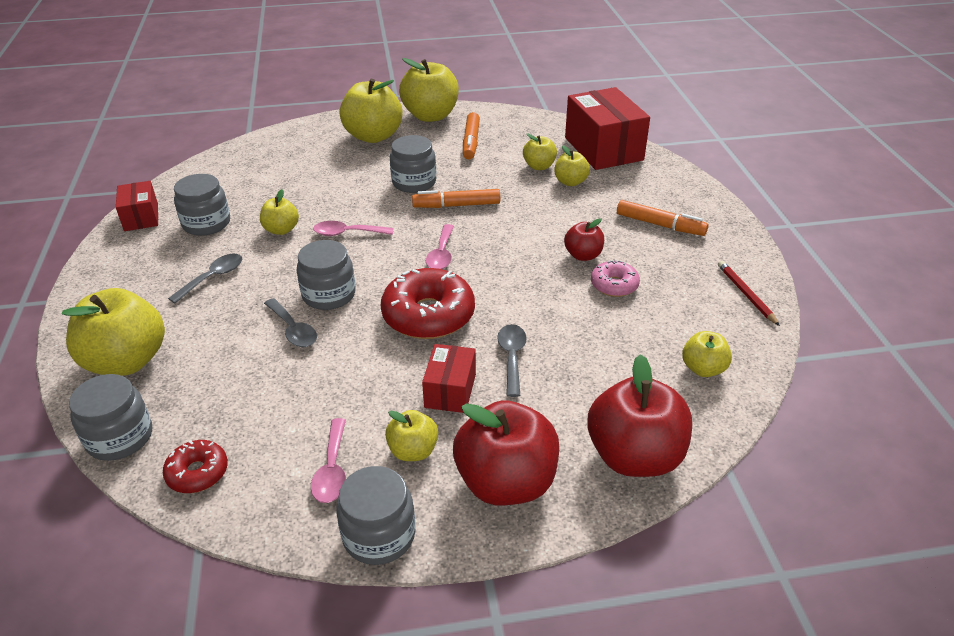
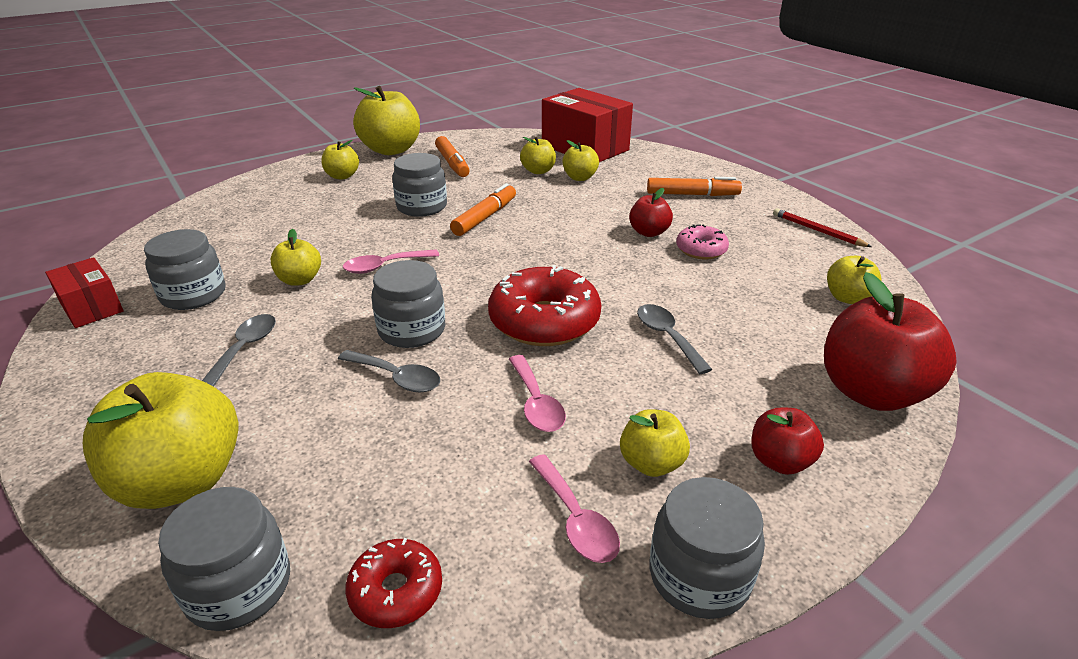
camera: 25 degrees left, 5 degrees down
(373, 136) = (342, 176): yellow apple -> yellow apple, size x0.52
(441, 254) = (507, 262): pink spoon -> pink spoon (536, 403)
(450, 390) = (634, 387): red box -> none
(456, 205) = (485, 217): orange marker -> orange marker turned 150 degrees clockwise
(506, 482) = (779, 461): red apple -> red apple, size x0.52

